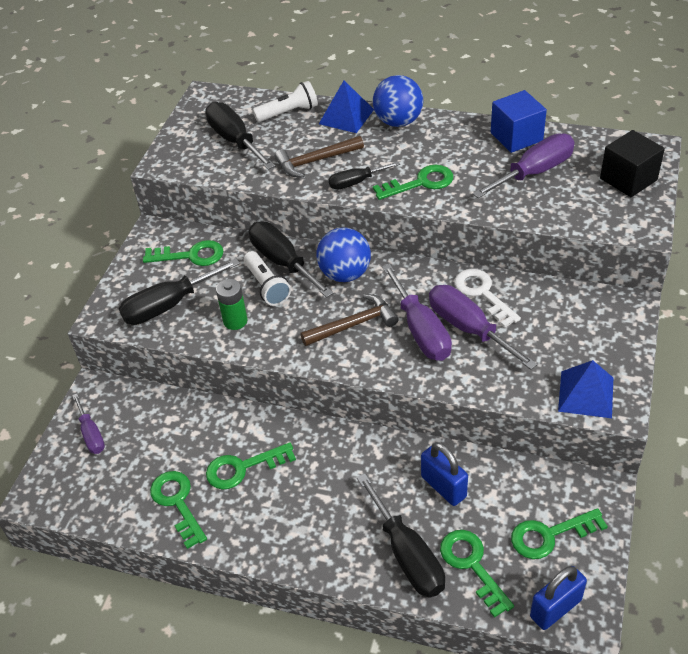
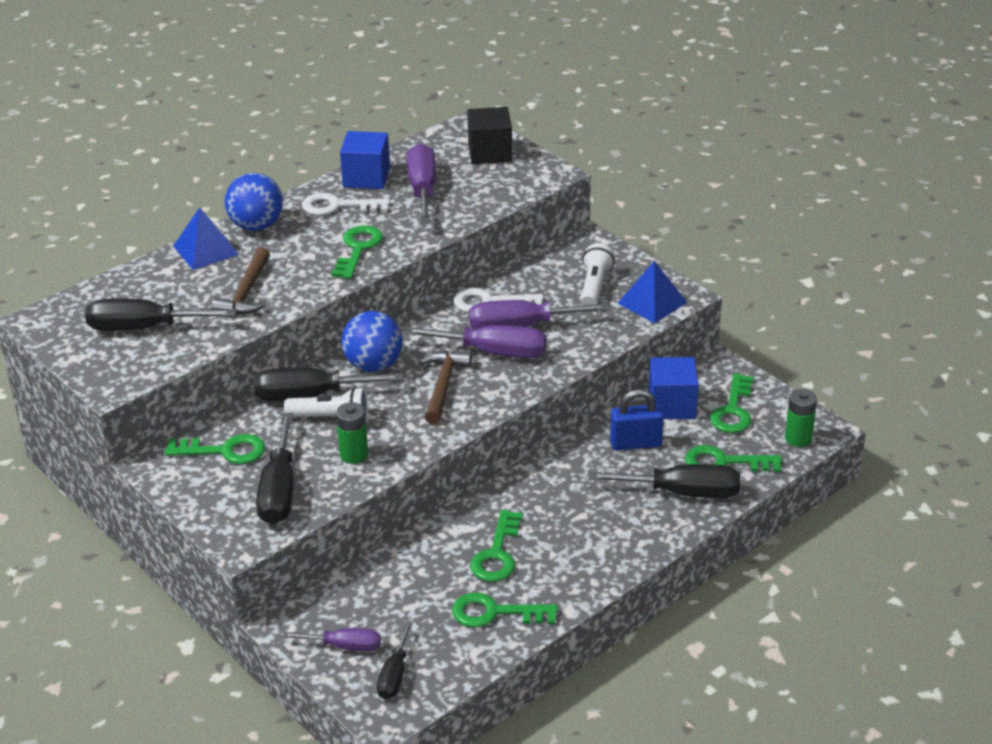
camera: 60 degrees left, 10 degrees down
(191, 255) = (224, 451): green key -> green key turned 60 degrees clockwise
(288, 112) = (148, 280): white flashlight -> white flashlight (594, 286)
(356, 182) = (309, 282): black screwdriver -> black screwdriver (394, 675)
(463, 144) = (338, 206): none -> white key
(516, 486) = (672, 405): none -> blue cube
(555, 608) = (798, 438): blue padlock -> green battery

